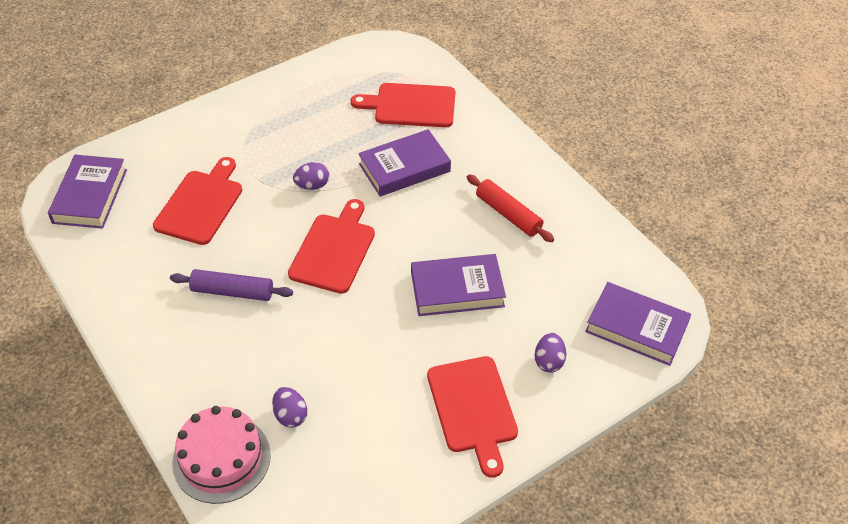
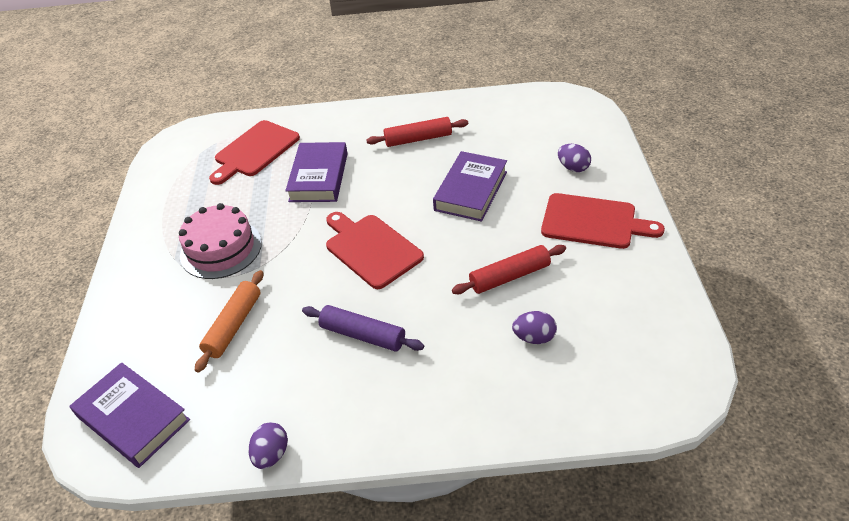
camera: 55 degrees left, 5 degrees down
(201, 204) = (234, 325): red cutting board -> orange rolling pin
(221, 458) = (554, 405): pink cake -> pink cake (221, 249)
(232, 291) = (363, 335): purple rolling pin -> purple rolling pin turned 75 degrees clockwise
(312, 185) = (285, 239): purple egg -> purple egg (271, 454)
(356, 367) = (509, 276): none -> red rolling pin
(636, 327) = (570, 117): purple book -> none

